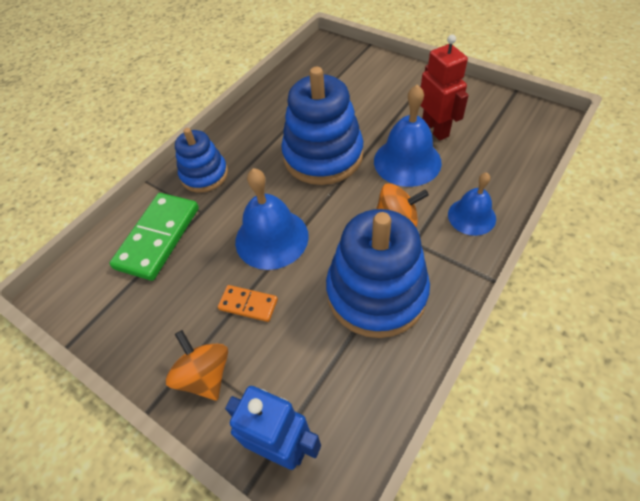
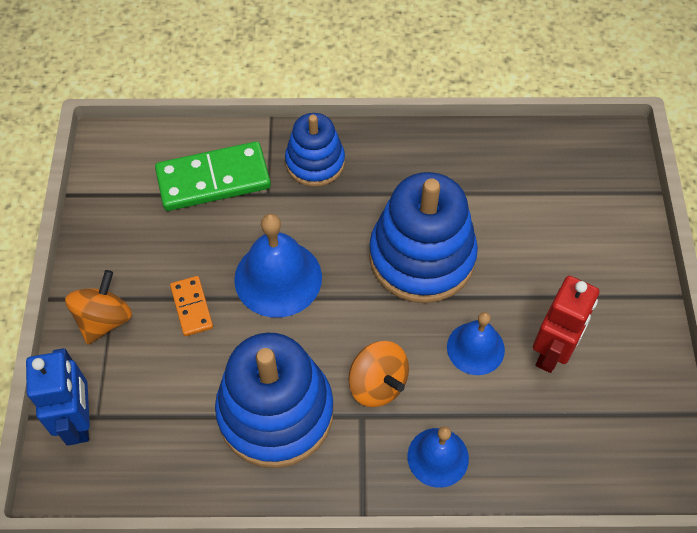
camera: 50 degrees right, 5 degrees up
(407, 161) = (475, 348): blue bell -> blue bell, size x0.63

